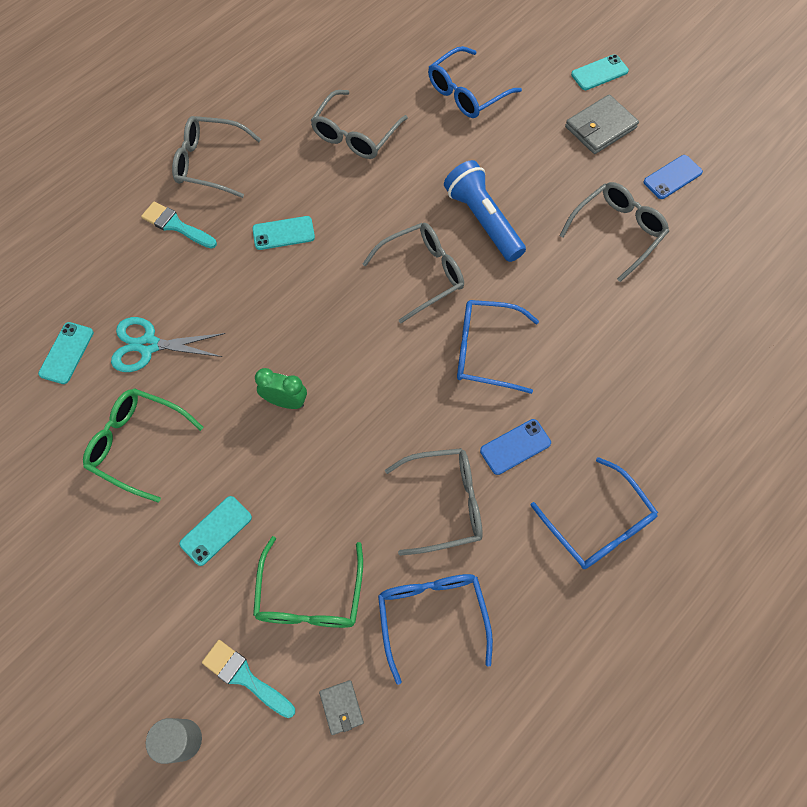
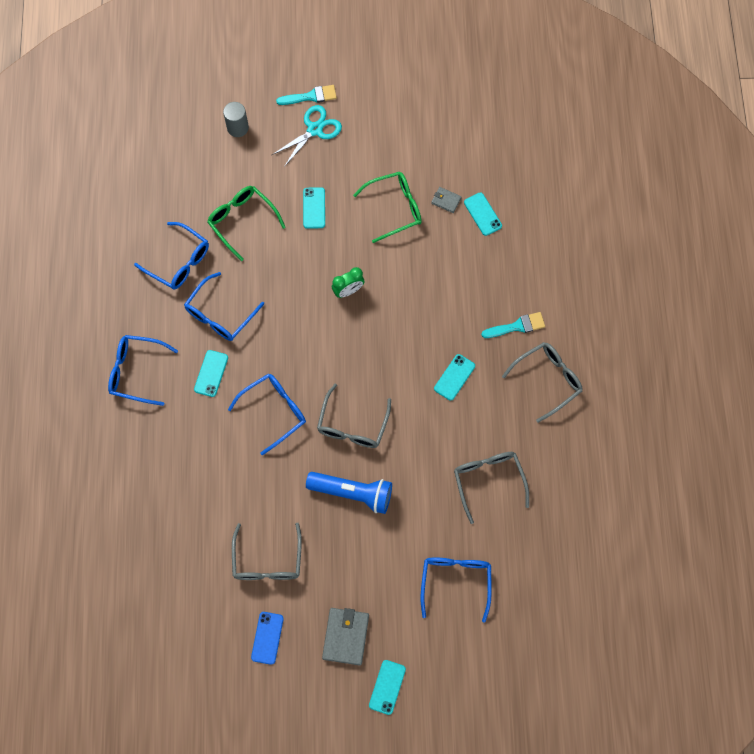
camera: 135 degrees right, 5 degrees up
(148, 345) = (448, 254): turquoise scissors -> turquoise scissors (315, 129)
(245, 677) = (236, 169): turquoise brush -> turquoise brush (310, 96)
(341, 707) = (184, 194): grey wallet -> grey wallet (446, 201)
(444, 503) = (220, 314): grey glasses -> blue glasses
(515, 447) = (211, 373): blue phone -> turquoise phone

